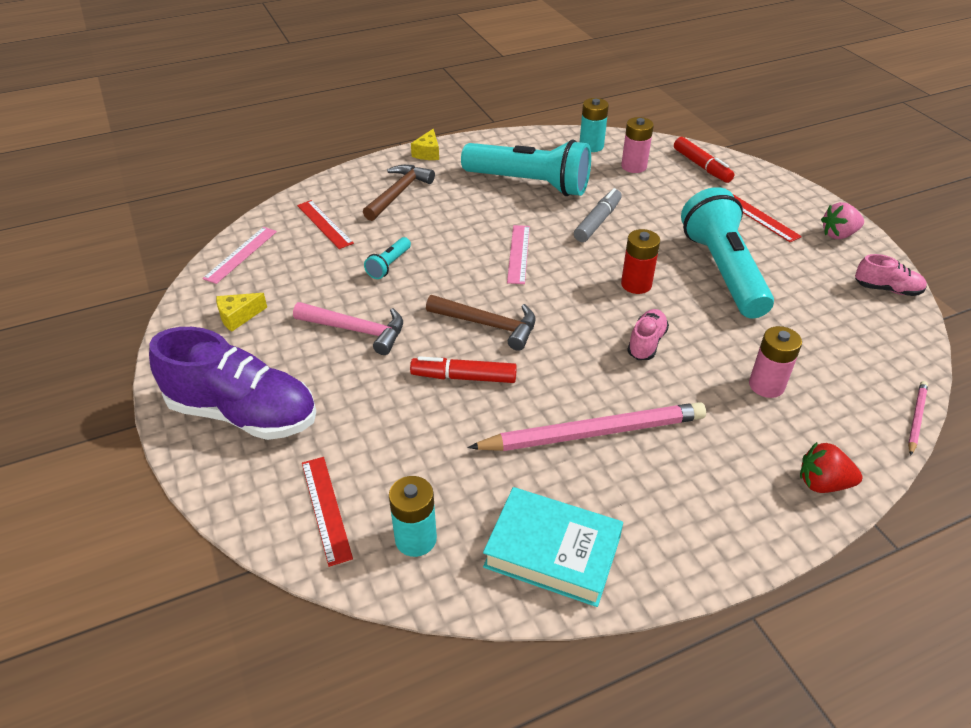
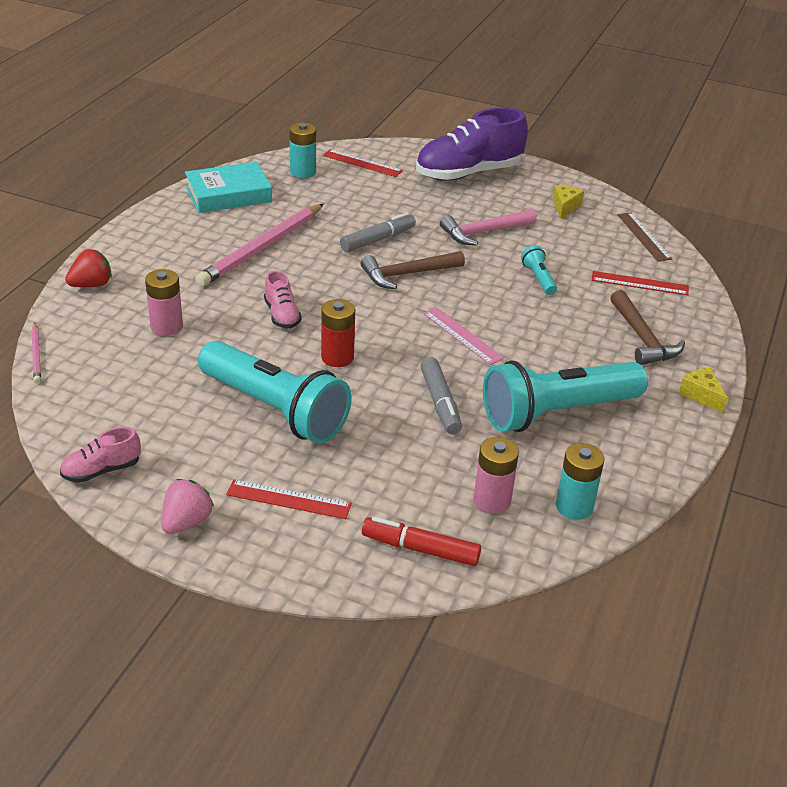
camera: 135 degrees right, 5 degrees down
(241, 254) = (643, 236): pink ruler -> brown ruler
(464, 377) = (377, 240): red marker -> grey marker

